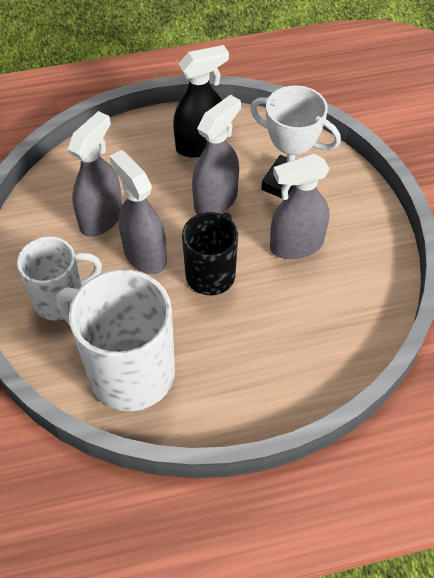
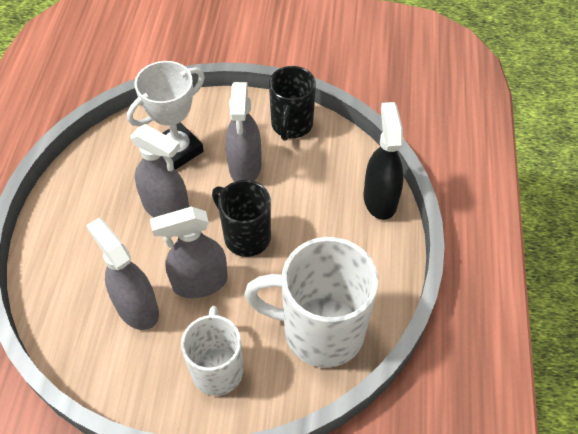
camera: 70 degrees left, 0 degrees up
(128, 372) = (320, 330): white mug -> white mug turned 45 degrees clockwise
(200, 145) = (94, 199): black spray bottle -> black spray bottle (380, 199)
(216, 200) = (166, 208): grey spray bottle -> grey spray bottle turned 150 degrees clockwise
(373, 268) = (291, 125): none -> black mug

